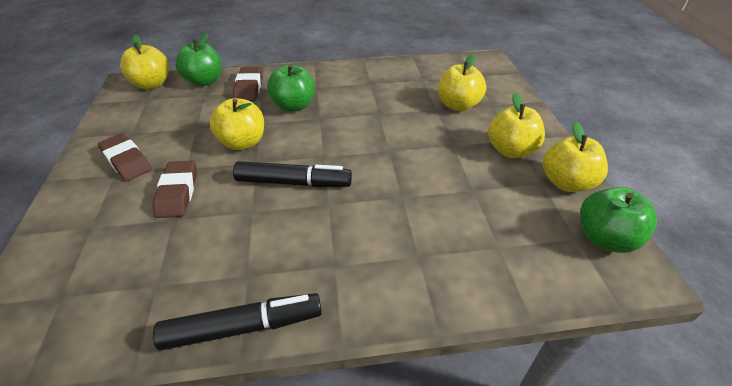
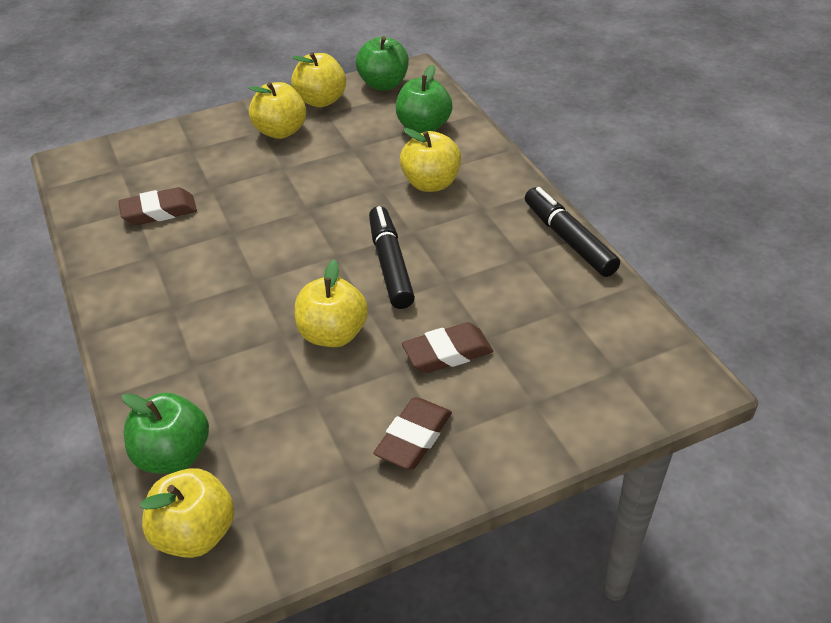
camera: 105 degrees left, 0 degrees up
(249, 88) = (188, 384): brown eraser -> brown eraser (159, 211)
(293, 106) = (232, 314): green apple -> green apple (424, 127)
(458, 105) = (198, 172): yellow apple -> yellow apple (431, 183)

